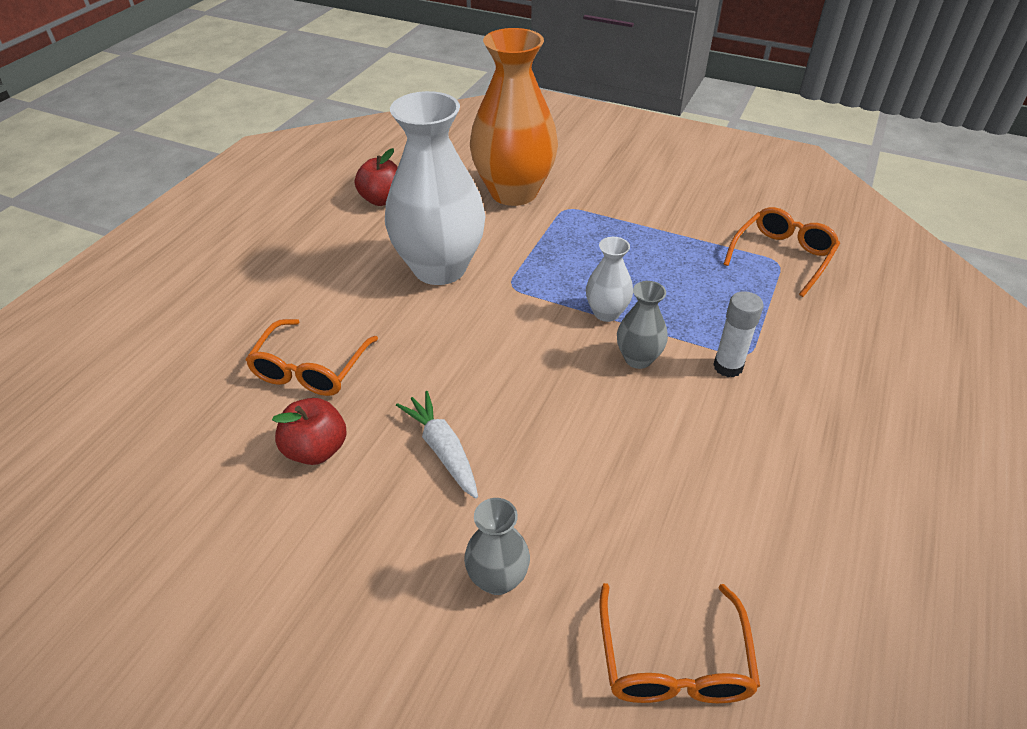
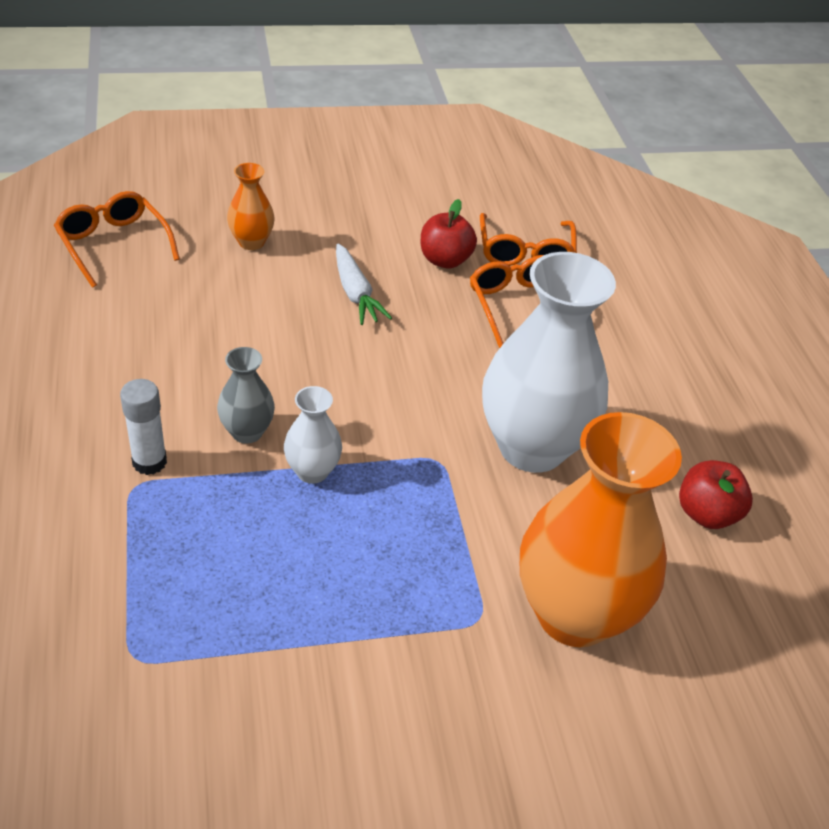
camera: 140 degrees right, 0 degrees up
(443, 450) = (355, 293): white carrot -> white carrot turned 45 degrees clockwise
(497, 579) = (251, 242): grey vase -> orange vase
(782, 256) = (130, 673): orange glasses -> orange glasses (525, 252)

